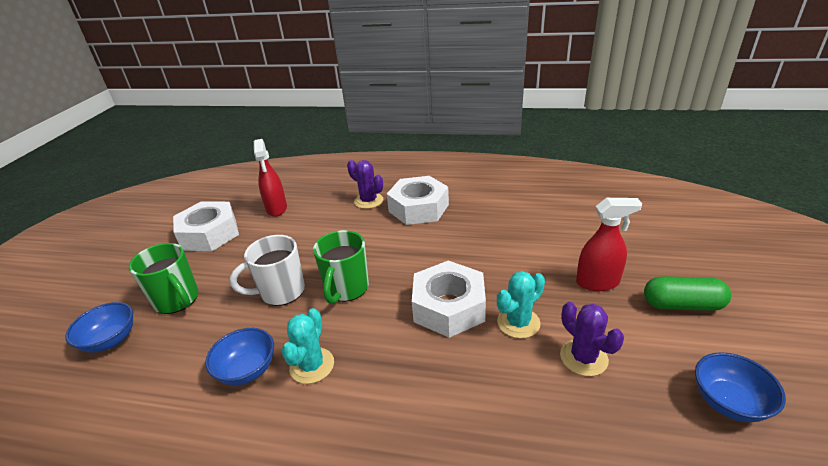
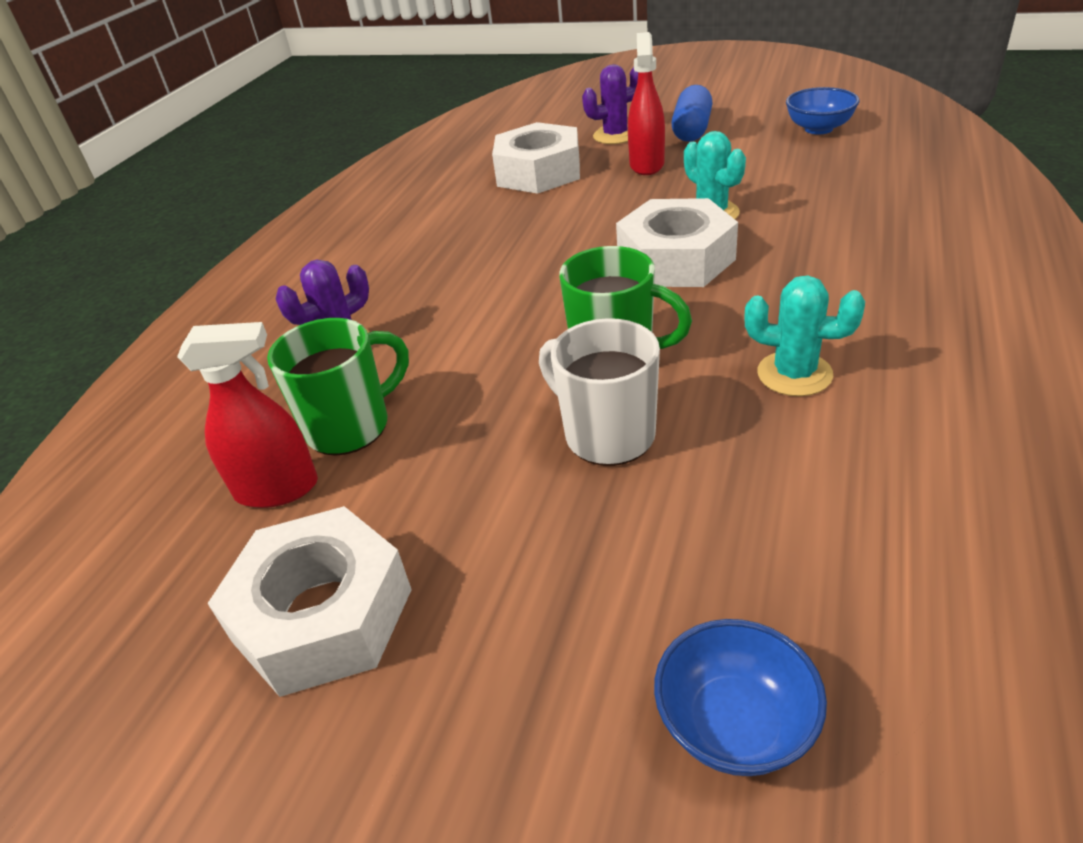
camera: 80 degrees left, 5 degrees up
(177, 300) = (599, 613): green mug -> green mug (351, 426)
(247, 370) = (810, 447): blue bowl -> none
(281, 292) = (607, 435): white mug -> white mug turned 150 degrees clockwise
(418, 208) = (407, 287): white nut -> white nut (539, 172)
(583, 358) = (768, 182): purple cactus -> purple cactus (615, 135)
(682, 305) = (691, 130): green capsule -> blue capsule

